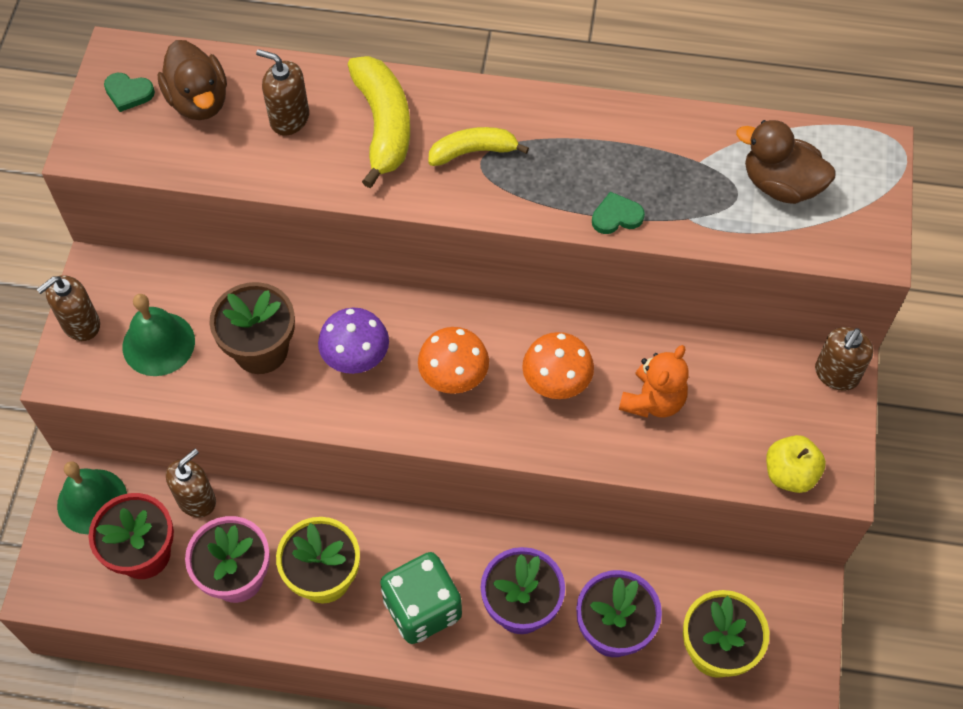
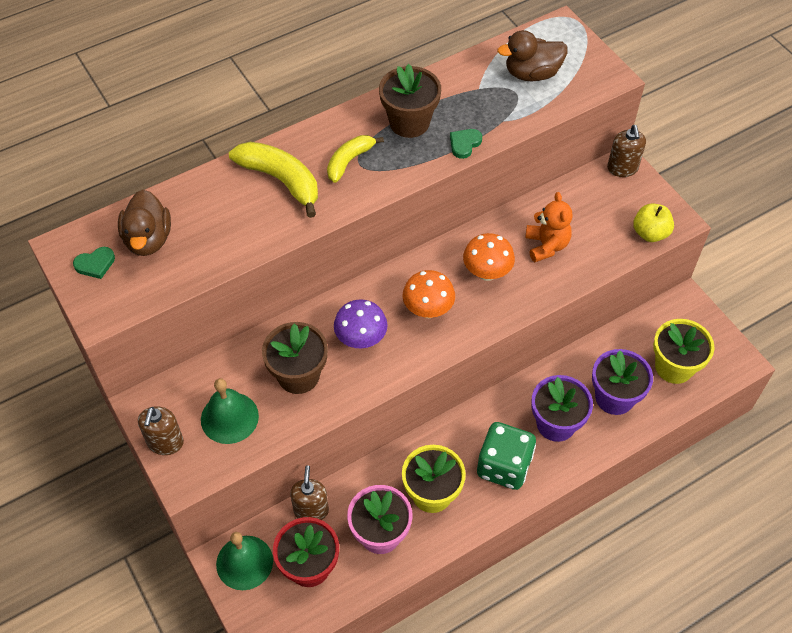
camera: 40 degrees left, 5 degrees down
(199, 101) = (148, 239): brown duck -> brown duck turned 60 degrees clockwise
(289, 118) = (218, 213): brown soap dispenser -> none
(581, 150) = (409, 122): none -> brown flower pot

